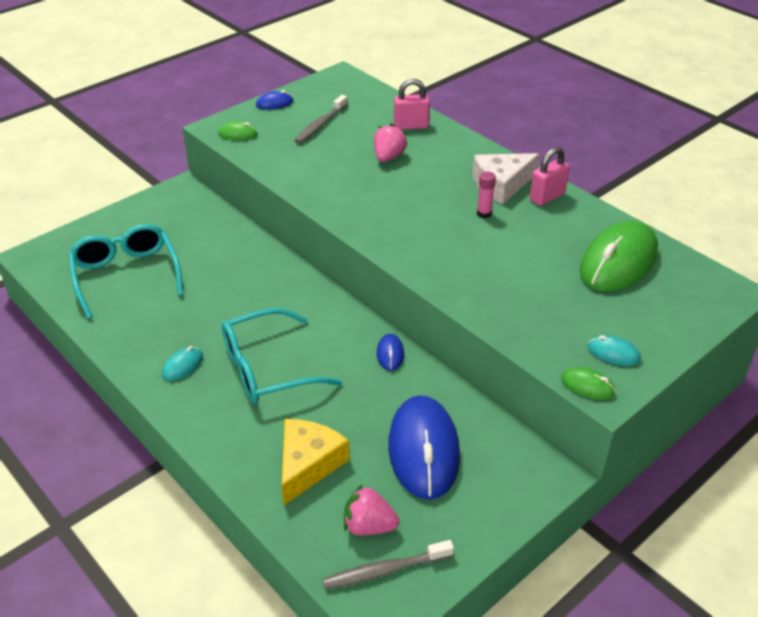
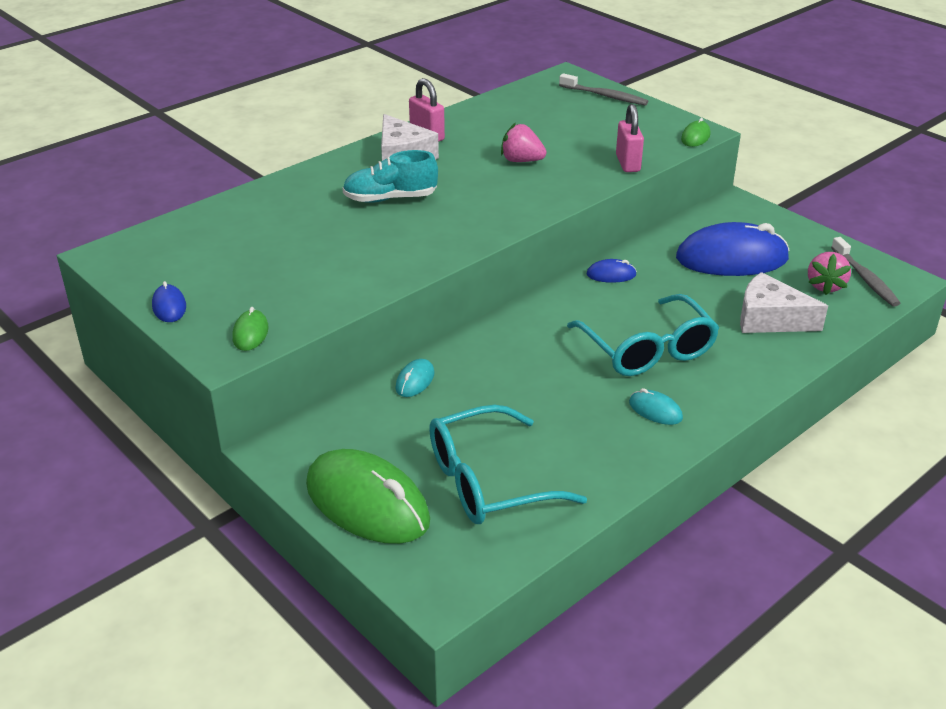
camera: 90 degrees left, 5 degrees down
(308, 465) = (770, 319): yellow cheese -> white cheese
(320, 125) = (243, 267): grey toothbrush -> grey toothbrush (604, 96)
(388, 157) = (334, 219): pink strawberry -> pink strawberry (521, 161)
(411, 126) = (265, 204): pink padlock -> pink padlock (628, 163)
(423, 181) = (390, 198): none -> turquoise shoe
(484, 213) = (455, 168): pink glue stick -> none
(613, 353) = (654, 124): turquoise mouse -> turquoise mouse (415, 381)
(618, 262) = (531, 112): green mouse -> green mouse (367, 503)

